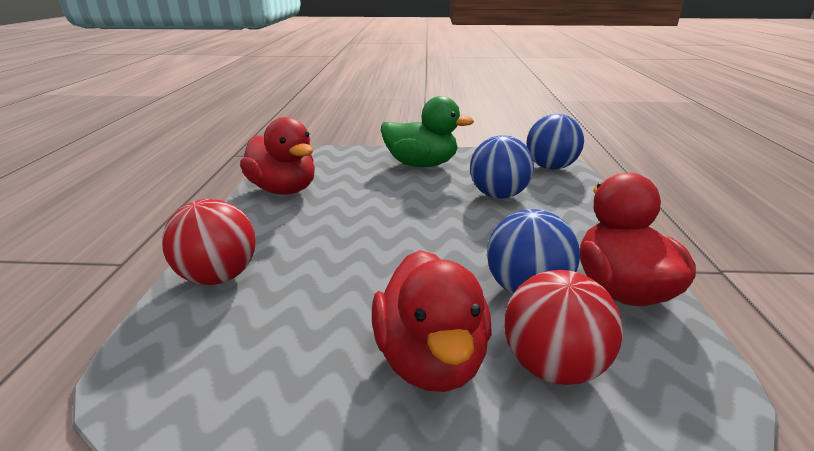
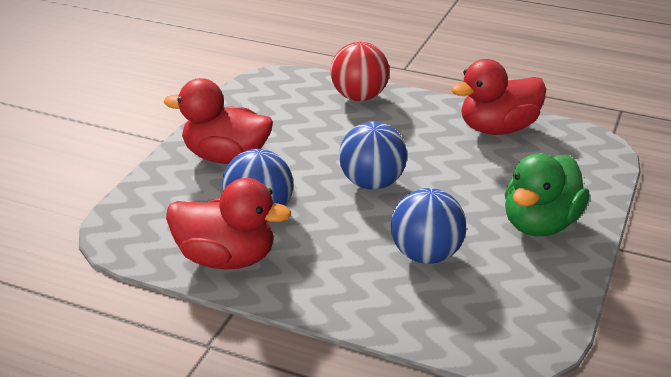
camera: 110 degrees right, 5 degrees up
(550, 167) = (494, 333): blue ball -> blue ball (372, 183)
(552, 365) = (186, 196): red ball -> none

